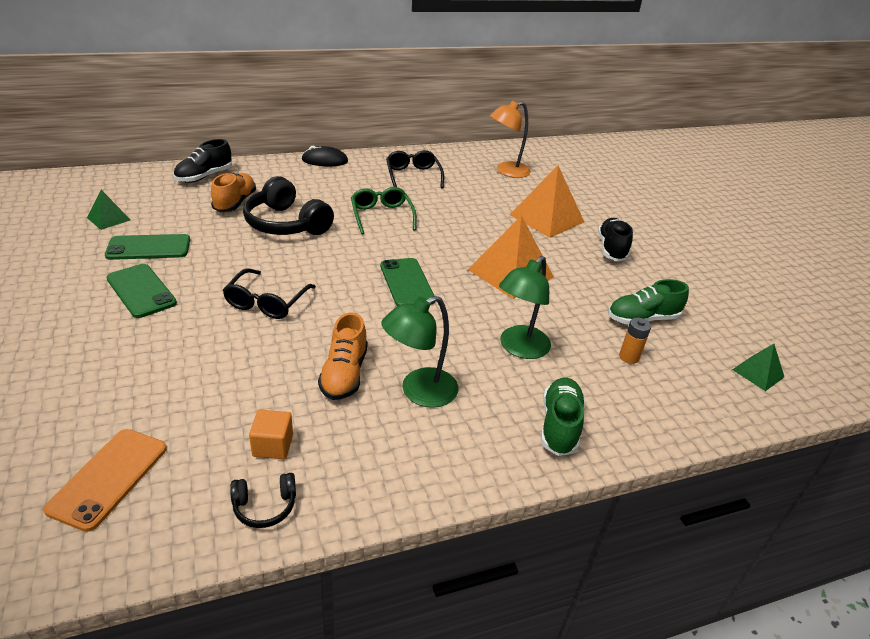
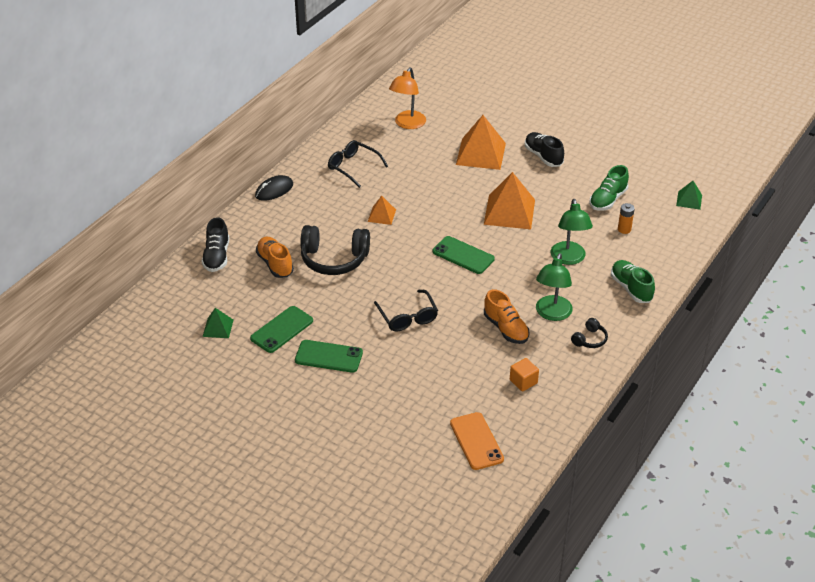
camera: 35 degrees left, 5 degrees up
(265, 506) = (556, 405): black headphones -> black headphones (589, 339)
(381, 216) = (382, 215): green glasses -> orange pyramid

